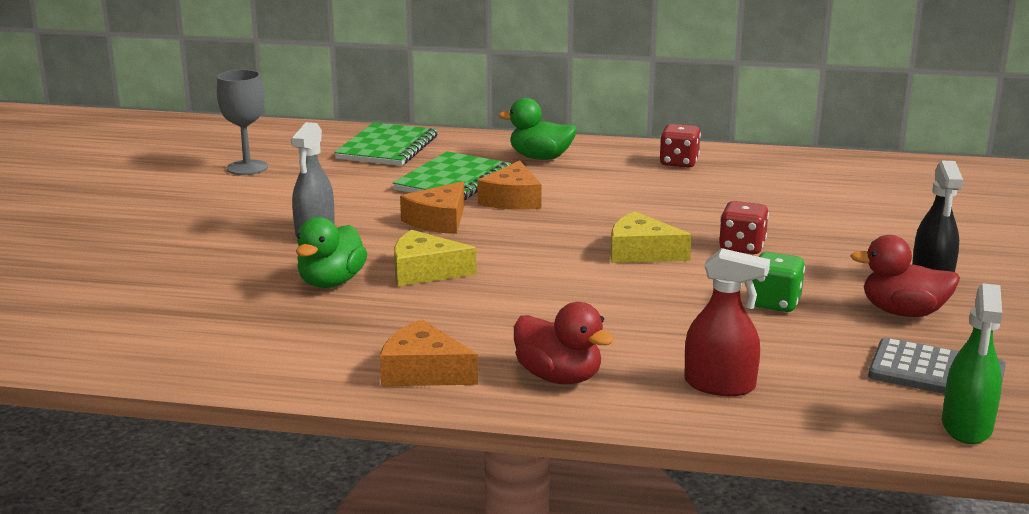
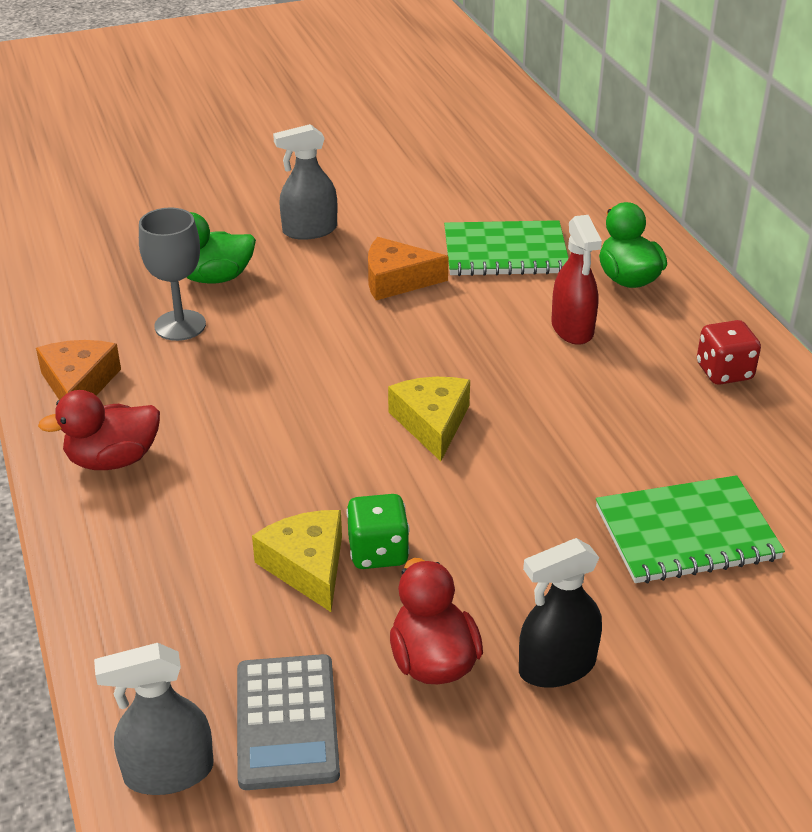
camera: 60 degrees right, 15 degrees up
(247, 168) = (419, 144): grey goblet -> grey goblet (180, 325)
(387, 147) = (549, 187): green notebook -> green notebook (686, 533)
(425, 271) = (275, 314): yellow cheese -> yellow cheese (307, 566)
(512, 199) = (492, 301): orange cheese -> none
(559, 377) = (113, 460): red duck -> red duck turned 60 degrees clockwise
(720, 385) = (157, 563): red spray bottle -> red spray bottle (572, 329)
(742, 247) = (511, 488): red dice -> none
(966, 426) = (168, 772): green spray bottle -> grey spray bottle

